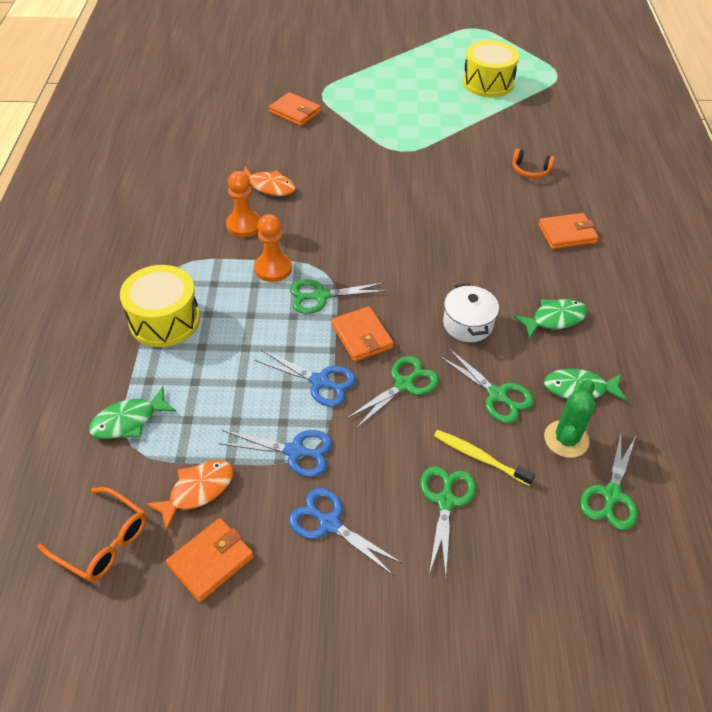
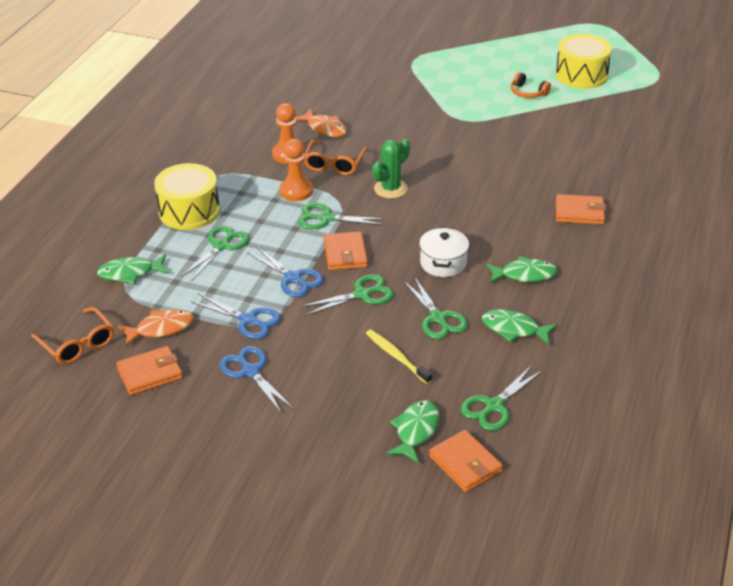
camera: 20 degrees right, 10 degrees down
(295, 112) = (379, 72): orange wallet -> orange wallet (465, 464)
(298, 227) = (334, 164): none -> orange glasses
(446, 501) = (351, 378): green scissors -> green scissors (221, 246)
(530, 170) = (577, 155): orange headphones -> orange headphones (528, 92)
(549, 554) = (415, 431): none -> green fish
(566, 439) = (479, 361): green cactus -> green cactus (390, 189)

